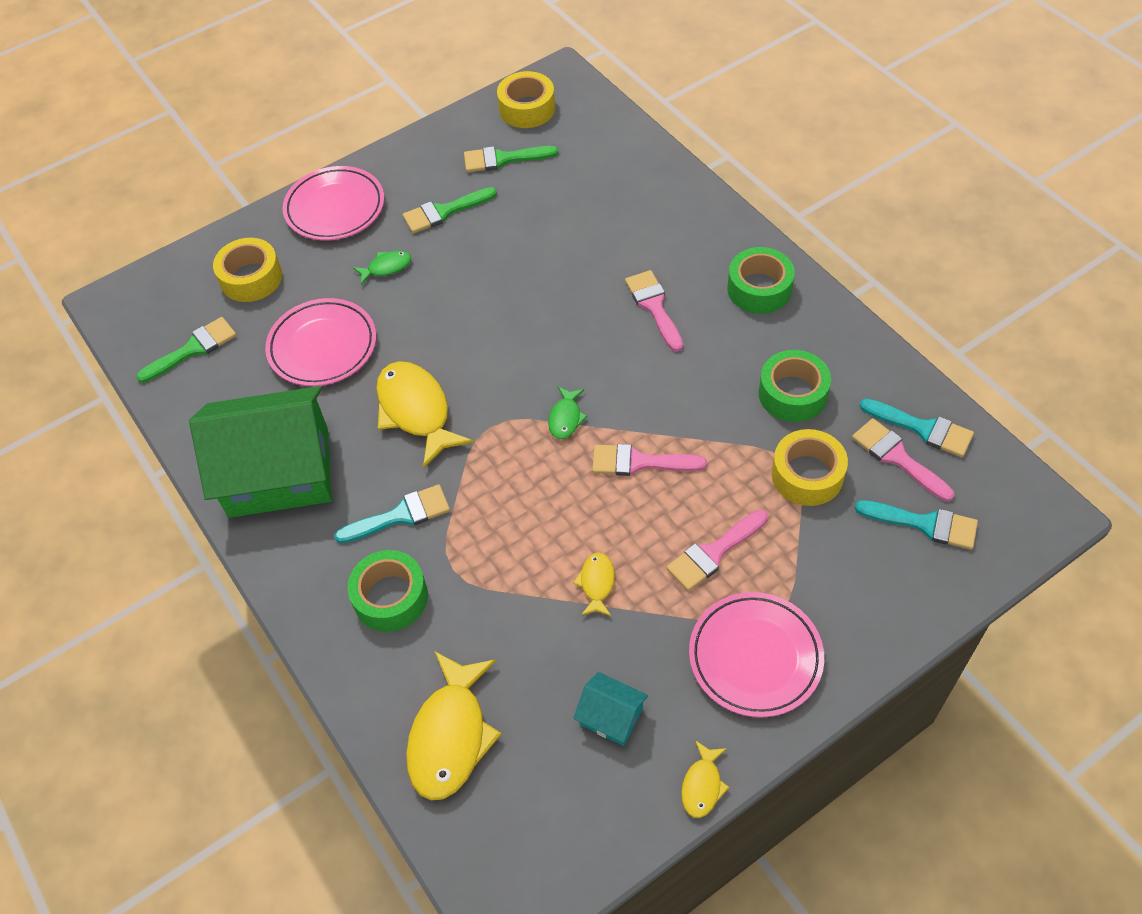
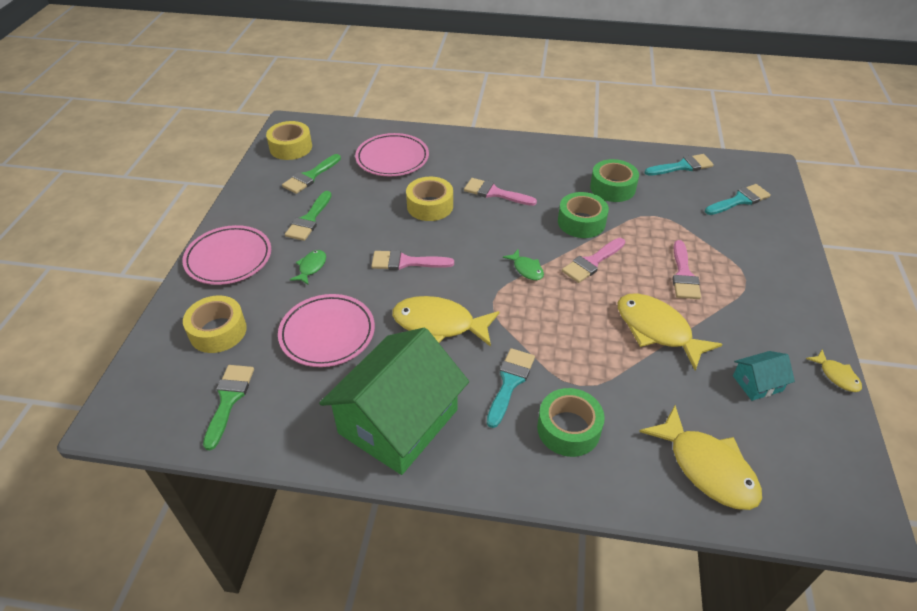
camera: 50 degrees left, 10 degrees down
(597, 583) = (657, 330): yellow fish -> yellow fish, size x2.04
(755, 657) = (767, 303): pink plate -> pink plate (392, 159)
(759, 289) = (533, 156): green tape -> green tape (581, 222)
(807, 475) = (669, 214): yellow tape -> yellow tape (430, 206)
(897, 457) = (690, 183): pink brush -> pink brush (406, 262)

